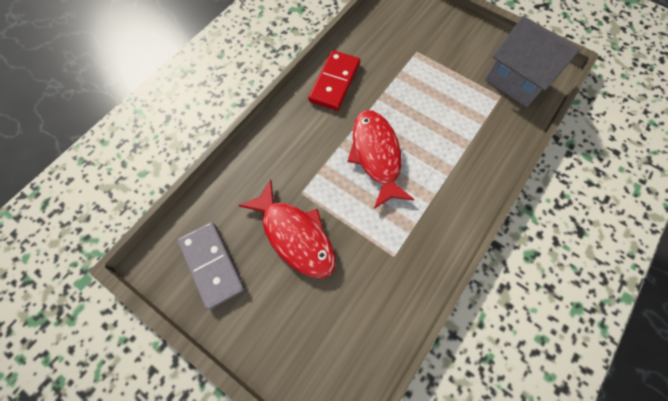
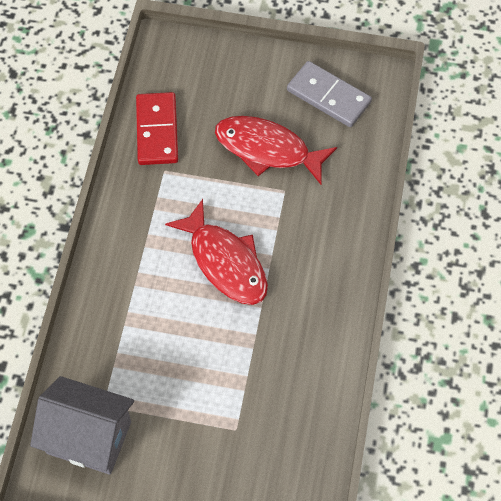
camera: 155 degrees right, 5 degrees down
(335, 82) = (319, 334): red domino -> red domino (157, 131)

